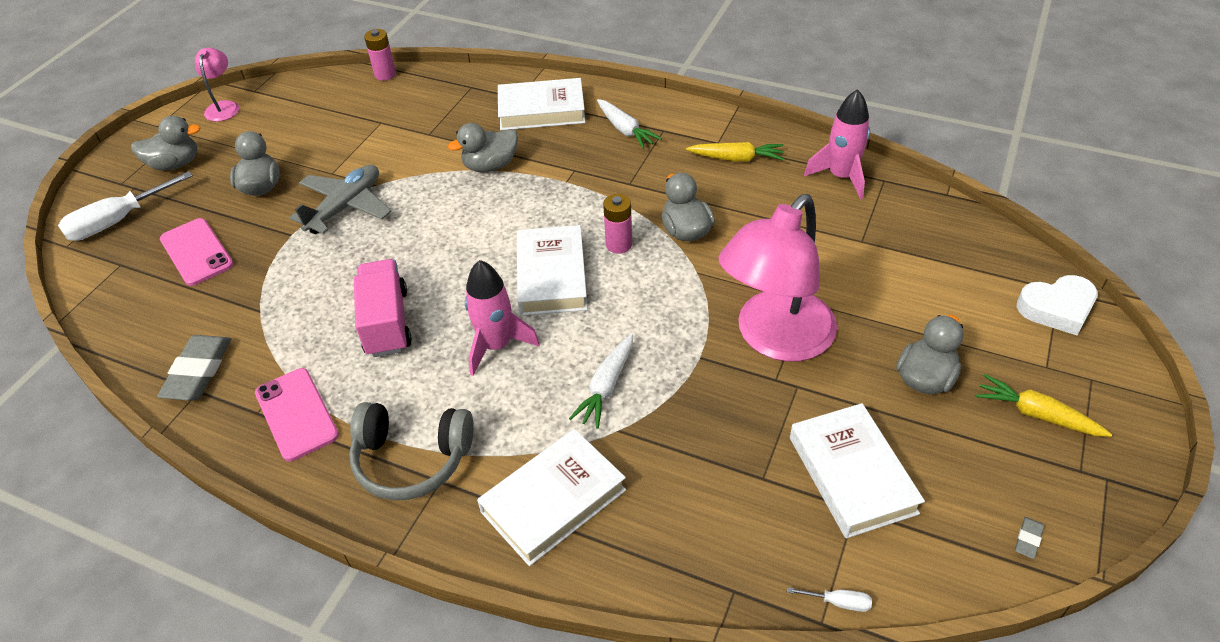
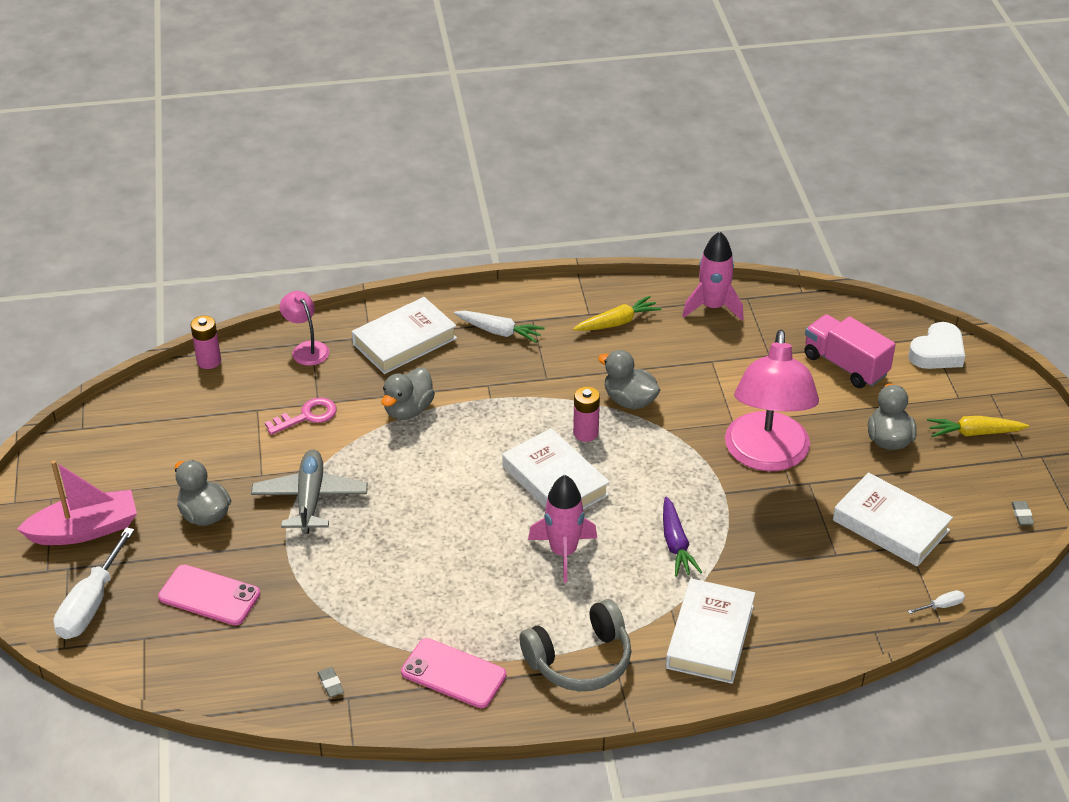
camera: 35 degrees left, 5 degrees down
(175, 164) = (85, 530): grey duck -> pink boat
(198, 371) = (331, 684): grey eraser -> grey eraser, size x0.44
(224, 107) = (68, 456): pink lamp -> pink lamp (306, 349)
(387, 323) = (454, 575): pink truck -> pink truck (845, 365)
(410, 141) = (307, 416): none -> pink key
(606, 387) = (676, 544): white carrot -> purple carrot

